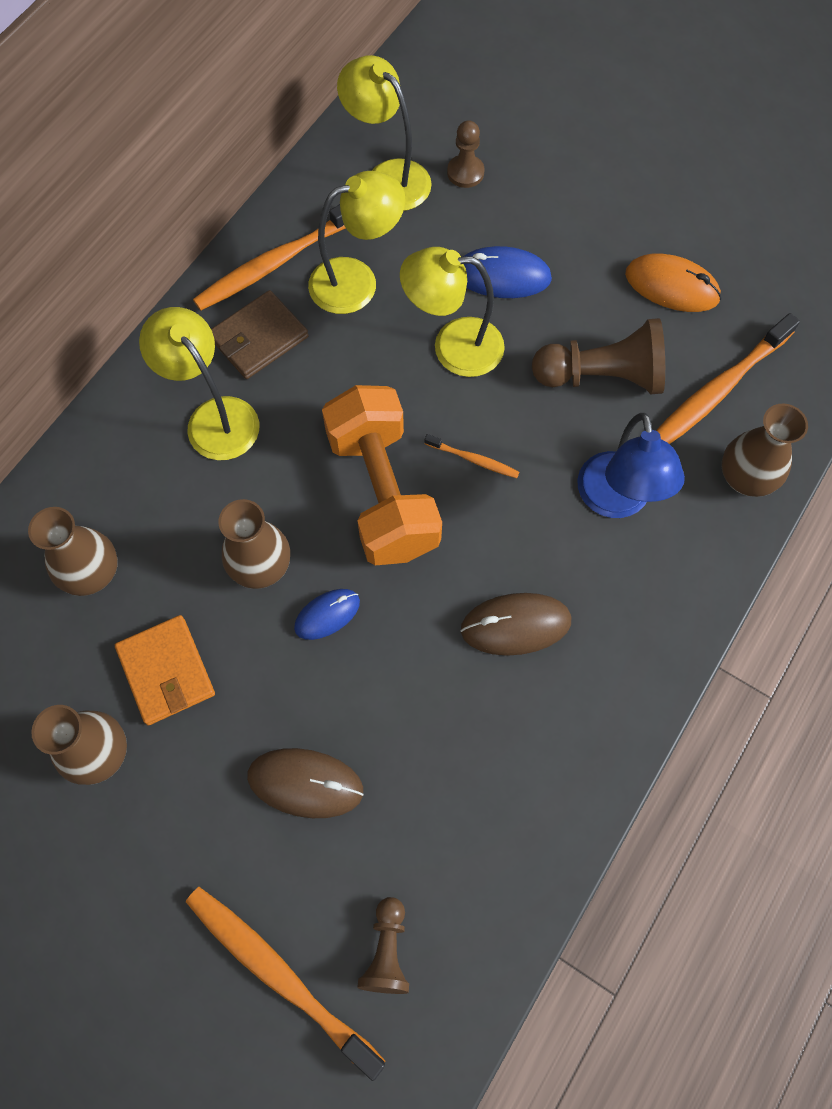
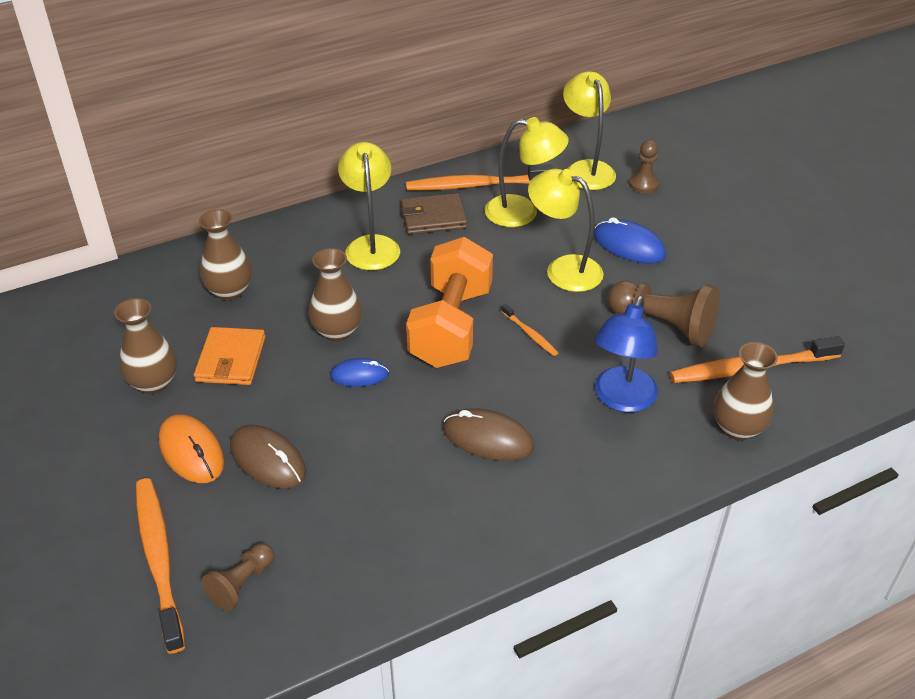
camera: 30 degrees right, 25 degrees down
(672, 286) = (757, 296): orange mouse -> orange mouse (191, 451)

